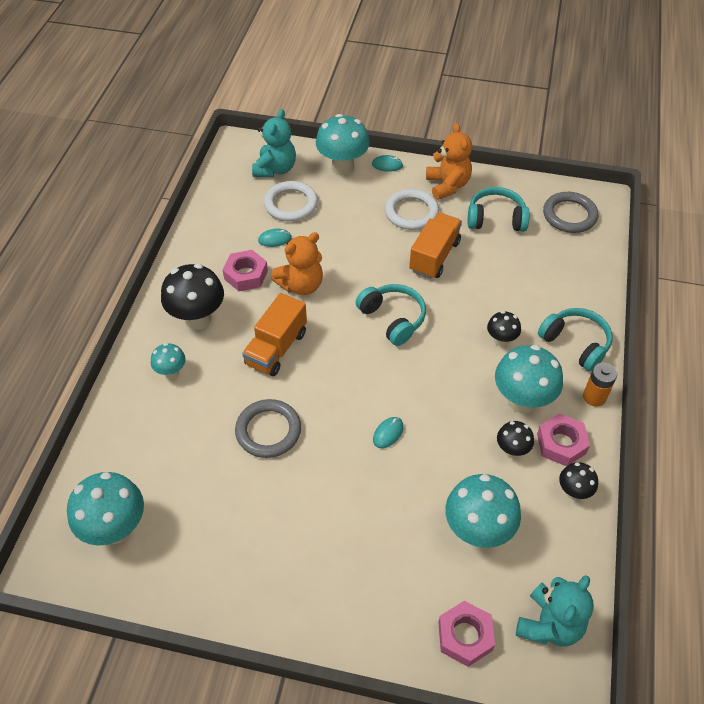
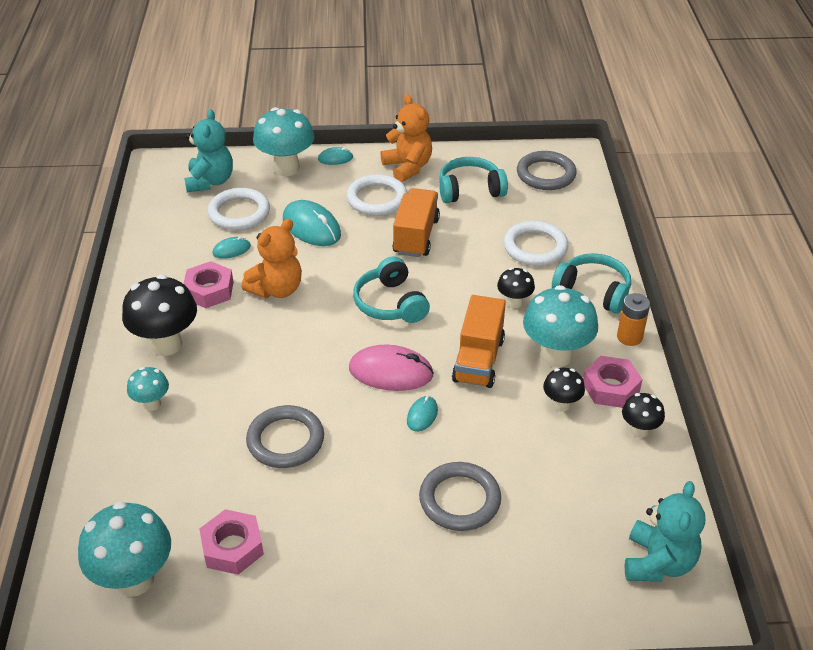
camera: 15 degrees left, 10 degrees down
(276, 348) = (268, 356): orange truck -> orange truck (478, 360)
(347, 230) = (311, 227): none -> turquoise mouse
(373, 385) = (391, 372): none -> pink mouse
(393, 319) = (390, 303): turquoise headphones -> turquoise headphones turned 150 degrees counterclockwise
(396, 521) = (459, 500): none -> grey ring
(465, 636) = (573, 595): pink nut -> pink nut (232, 547)
(477, 531) = (551, 490): turquoise mushroom -> none
(537, 288) = (535, 247): none -> white ring

